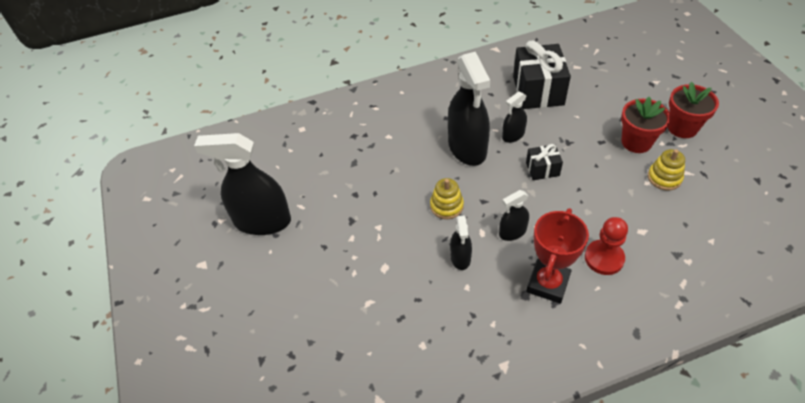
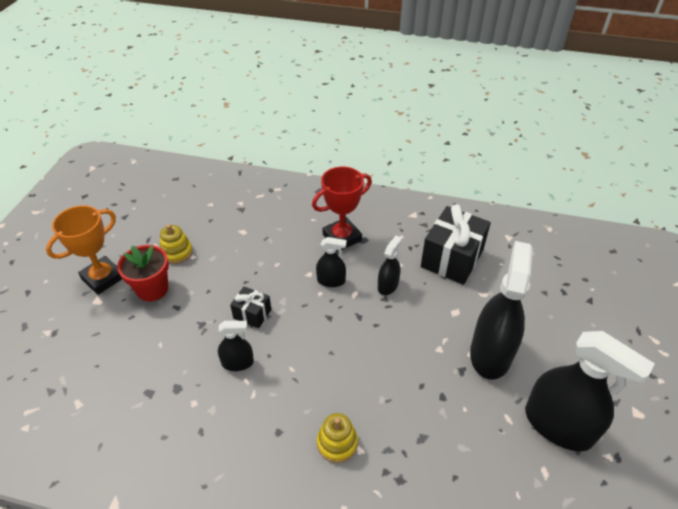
camera: 150 degrees left, 5 degrees down
(446, 206) = (364, 331): yellow stacking toy -> yellow stacking toy (337, 443)
(467, 148) = (292, 378): black spray bottle -> black spray bottle (490, 354)
(538, 90) = (153, 399): black gift -> black gift (452, 258)
(604, 258) = (288, 231): red pawn -> none
(682, 127) = (103, 278): red flower pot -> orange trophy

